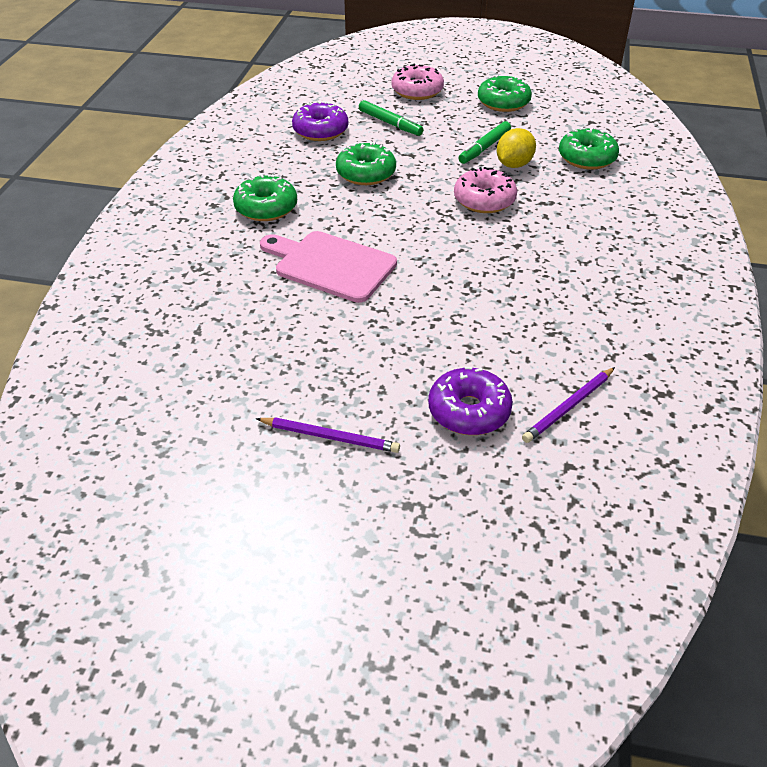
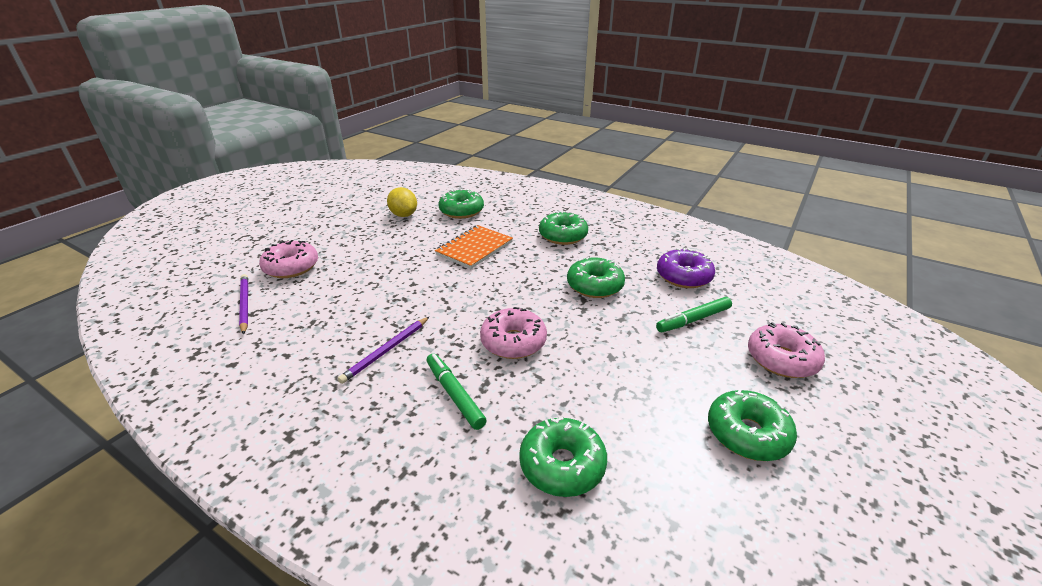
camera: 110 degrees right, 10 degrees down
(224, 307) = (461, 211): none -> green donut
(330, 437) = (329, 225): purple pencil -> purple pencil (386, 351)
(331, 265) = (474, 248): pink cutting board -> orange notebook
(469, 411) = (291, 267): purple donut -> pink donut
(484, 148) = (620, 374): green marker -> green marker (454, 394)
(514, 165) = (573, 386): yellow lemon -> yellow lemon (404, 215)

